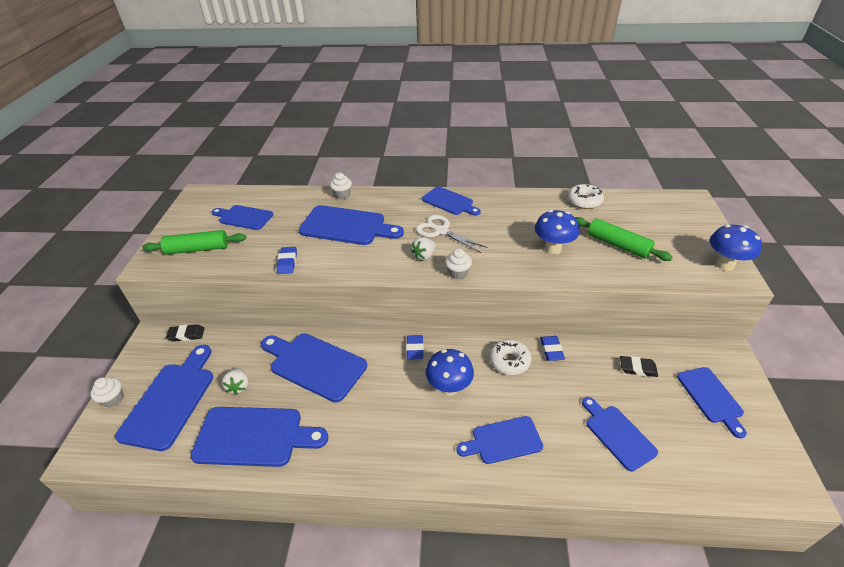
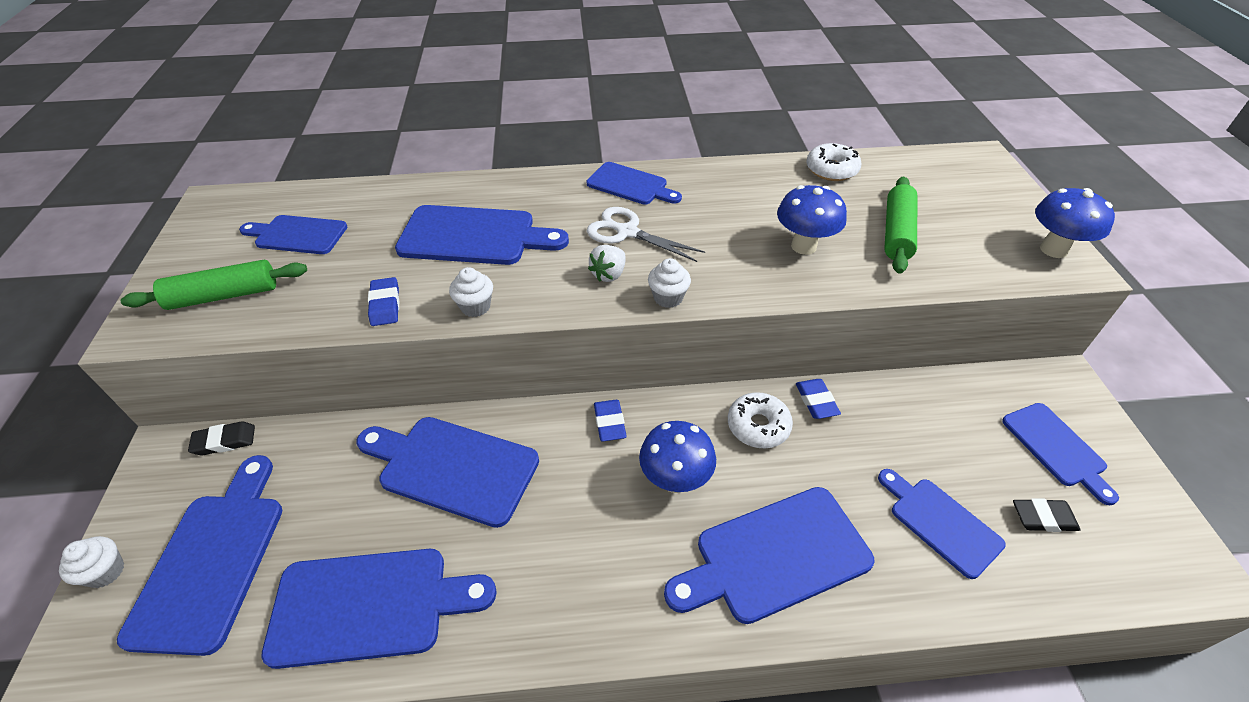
camera: 10 degrees left, 5 degrees up
(239, 386) = (330, 520): white strawberry -> none
(342, 195) = (457, 186): white cupcake -> white cupcake (475, 307)
(503, 441) = (775, 556): blue cutting board -> blue cutting board, size x1.58
(617, 245) = (896, 233): green rolling pin -> green rolling pin turned 75 degrees clockwise
(637, 368) = (945, 415): black eraser -> black eraser (1043, 518)

